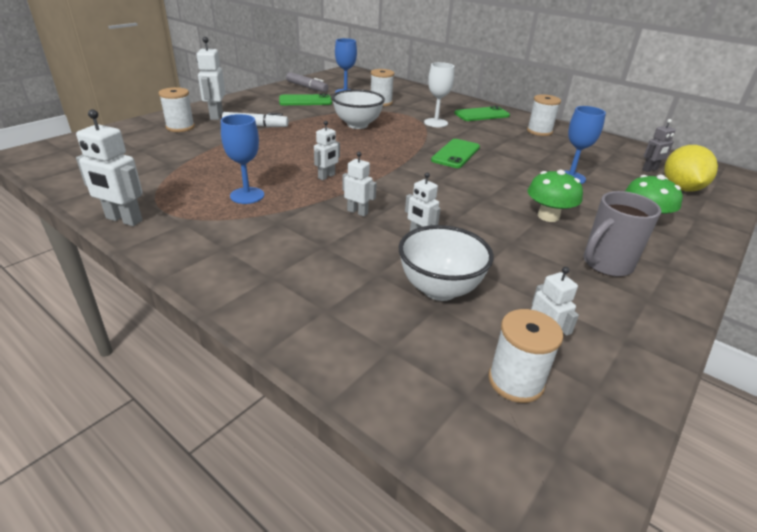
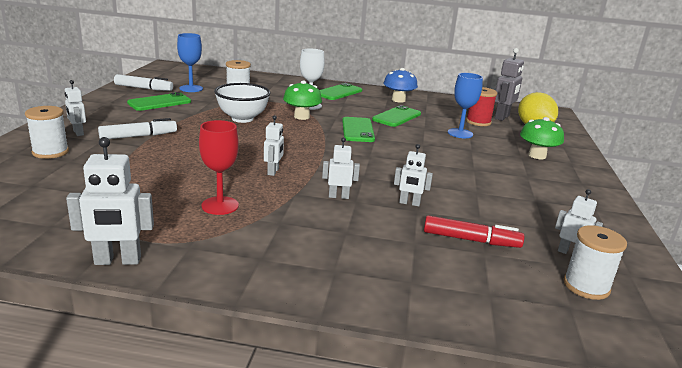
camera: 30 degrees left, 10 degrees down
(216, 116) = (78, 133): white robot -> white robot, size x0.62
(247, 195) = (220, 205): blue goblet -> red goblet
(307, 87) = (143, 88): grey marker -> white marker
(439, 289) = (471, 240): white bowl -> red marker
(515, 148) = (397, 117): none -> green phone
(539, 131) = (398, 100): white spool -> blue mushroom
(548, 216) = (478, 166): green mushroom -> green mushroom (301, 117)
(606, 264) = (549, 192): grey mug -> none
(610, 169) = (478, 122): none -> red spool
(650, 170) = (502, 117): grey robot -> grey robot, size x1.62

